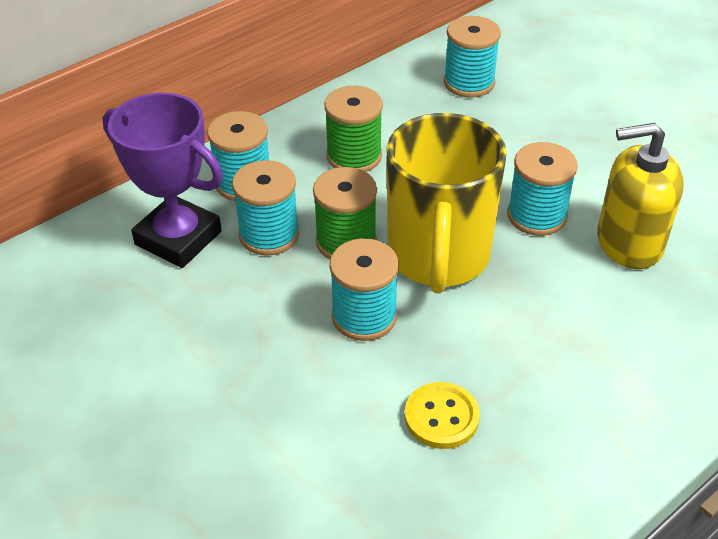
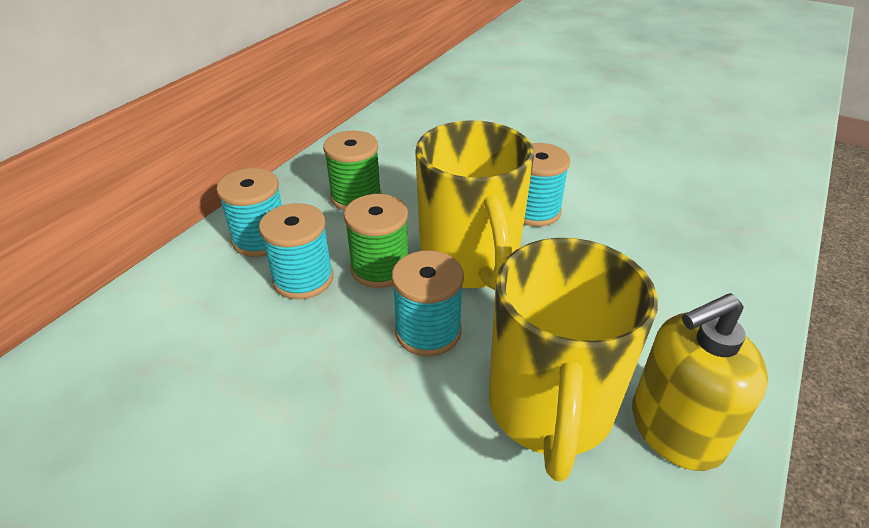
camera: 20 degrees left, 5 degrees down
(178, 238) = (210, 303): purple trophy -> none
(441, 417) = (550, 410): yellow button -> yellow mug
(469, 83) = (427, 127): turquoise spool -> none
(629, 242) = (618, 215): yellow soap dispenser -> yellow soap dispenser (676, 428)

